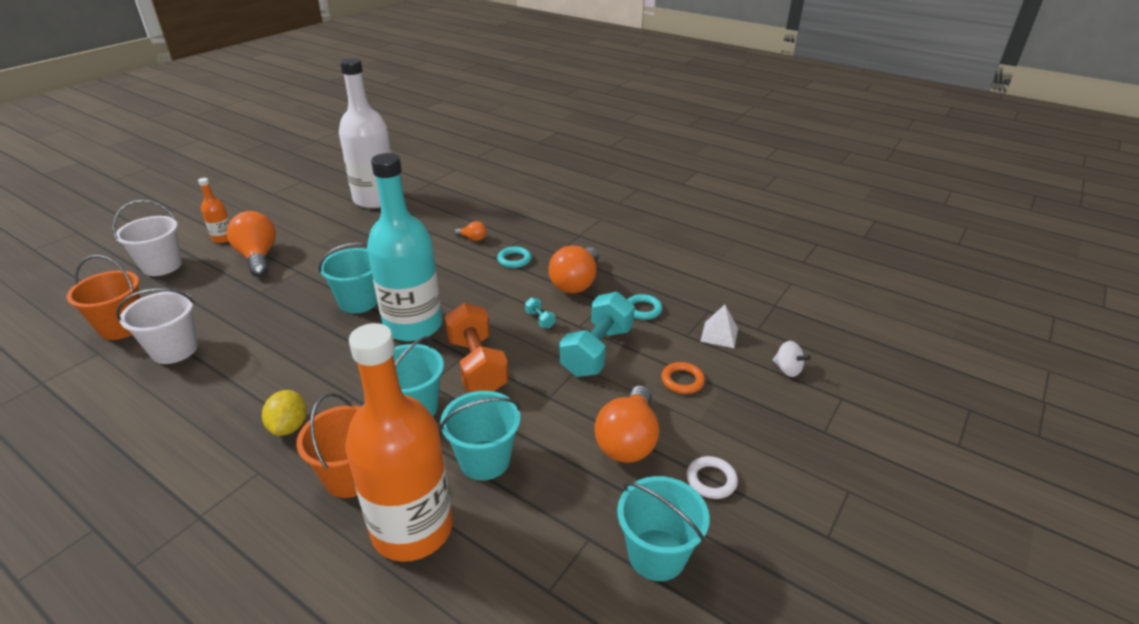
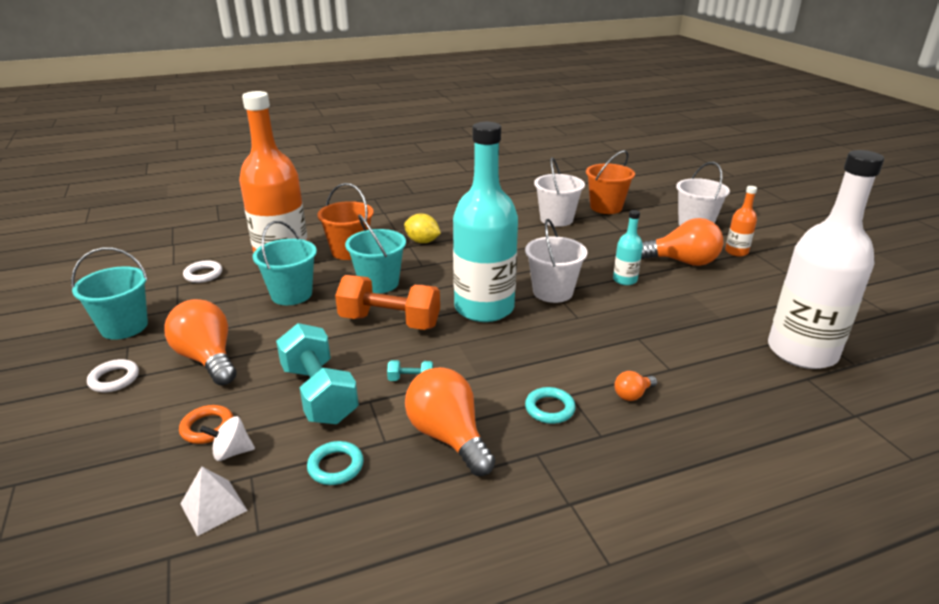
camera: 125 degrees right, 5 degrees down
(312, 275) = (625, 280): none -> turquoise bottle
(359, 302) = (552, 292): turquoise bucket -> white bucket
(505, 584) = (203, 274): none -> white ring
(787, 369) = (91, 526): white spinning top -> white spinning top (231, 452)

